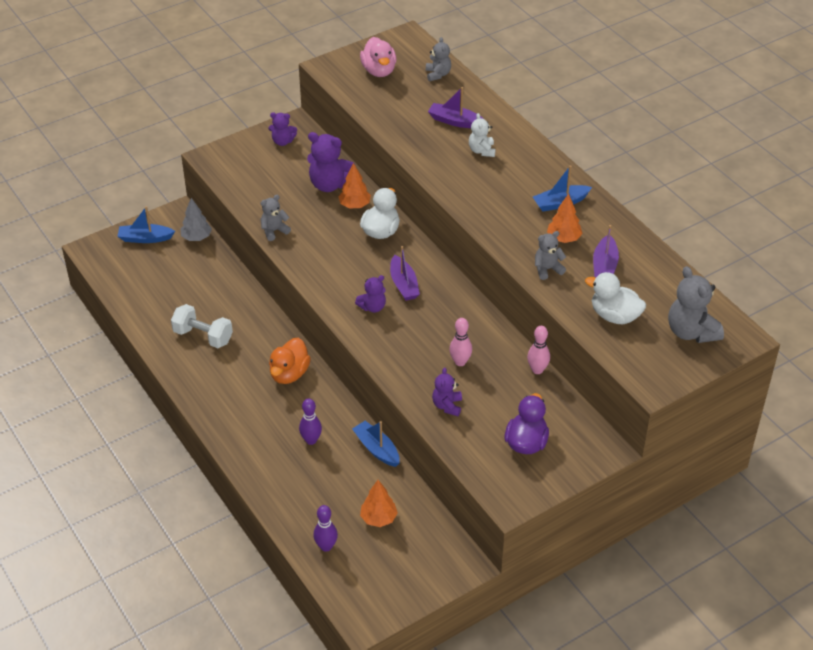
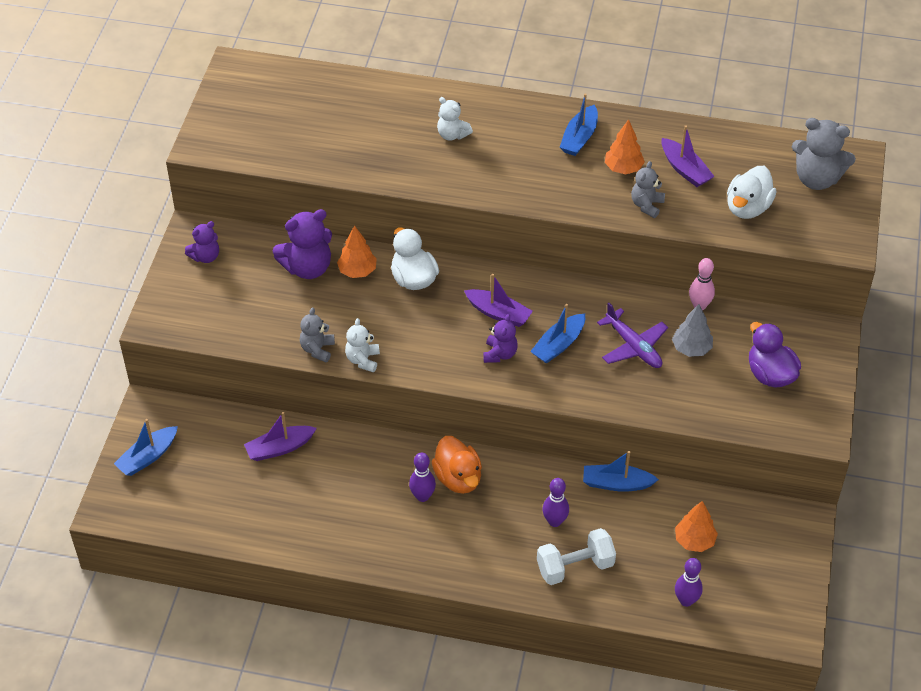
camera: 45 degrees left, 5 degrees up
(196, 237) = (198, 418): grey tree -> grey tree (691, 348)
(203, 336) = (335, 506): white dumbbell -> white dumbbell (575, 567)
(256, 368) = (422, 496): none -> purple bowling pin
(291, 254) = (363, 360): none -> white teddy bear
(379, 71) = (256, 118): pink duck -> none
(415, 327) = (558, 345): none -> blue boat
(438, 74) = (315, 86): grey teddy bear -> none
(447, 406) = (673, 392): purple teddy bear -> none
(455, 121) = (392, 122): purple boat -> purple boat (279, 448)
(460, 362) = (633, 346): pink bowling pin -> purple plane
(614, 316) = (747, 208): white duck -> white duck turned 45 degrees counterclockwise

